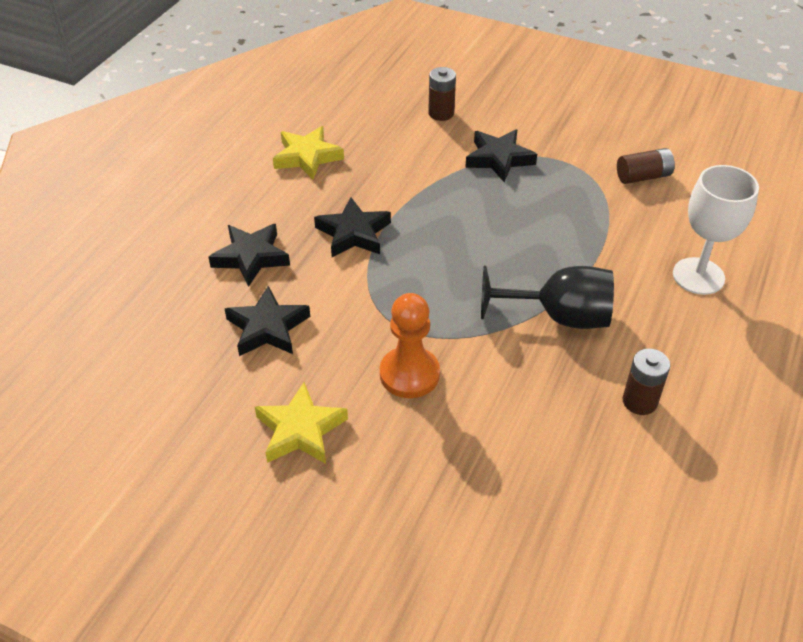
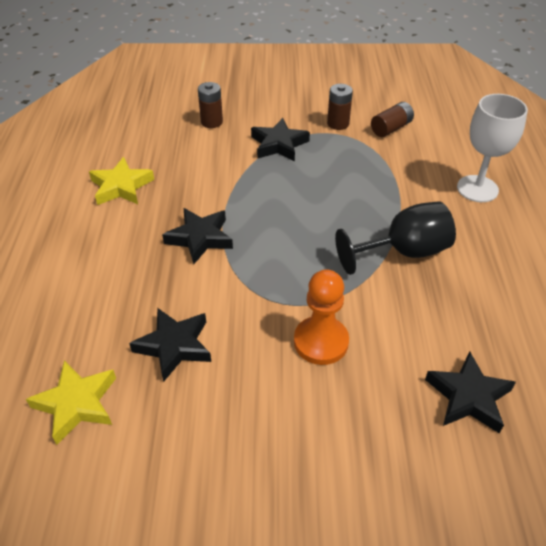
camera: 25 degrees left, 0 degrees up
(251, 257) = (121, 288): black star -> black star (468, 397)
(300, 430) = (260, 429): yellow star -> yellow star (77, 404)
(639, 401) = (504, 297): brown battery -> brown battery (338, 124)

